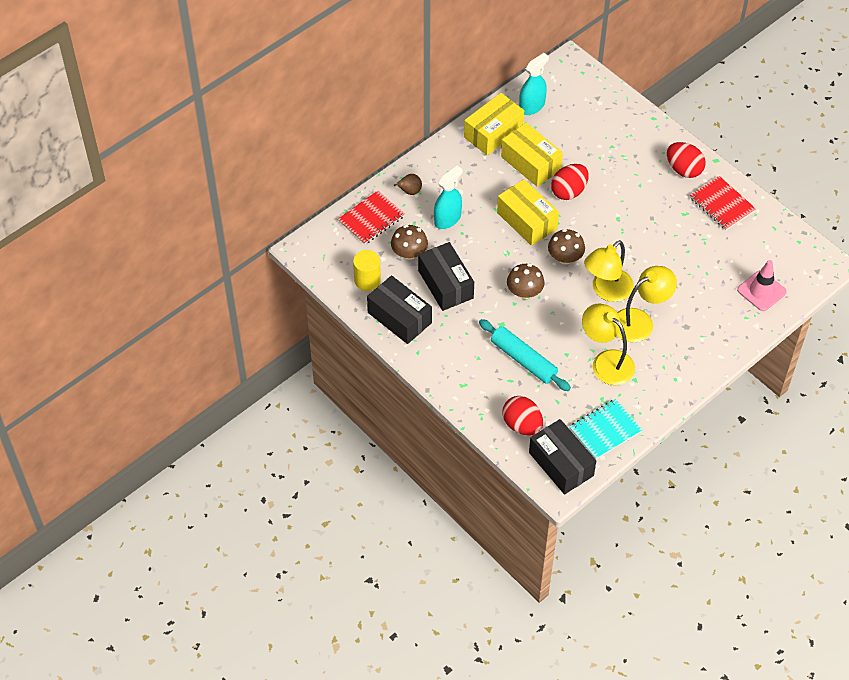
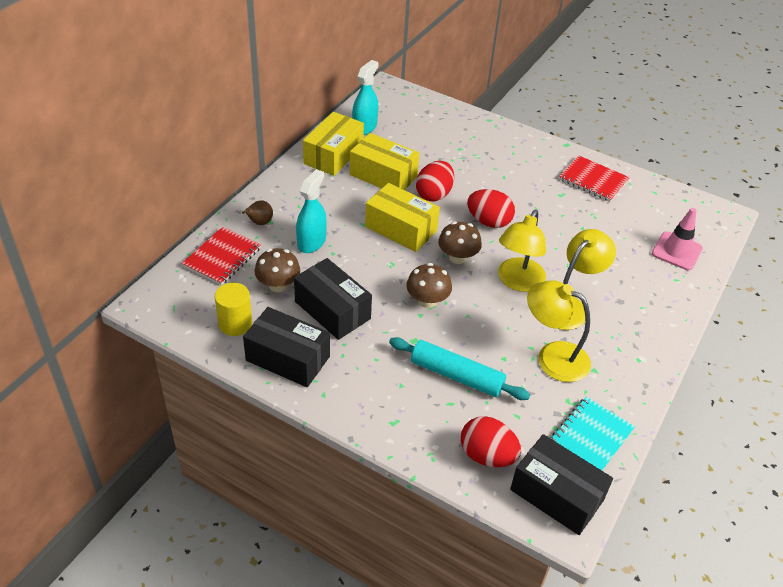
camera: 20 degrees left, 10 degrees down
(683, 169) = (540, 157): red egg -> red egg (488, 222)

